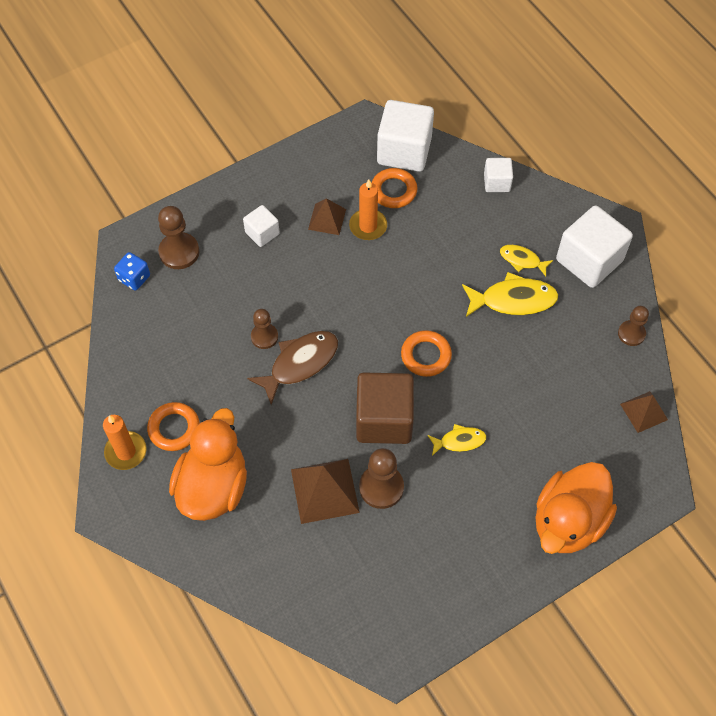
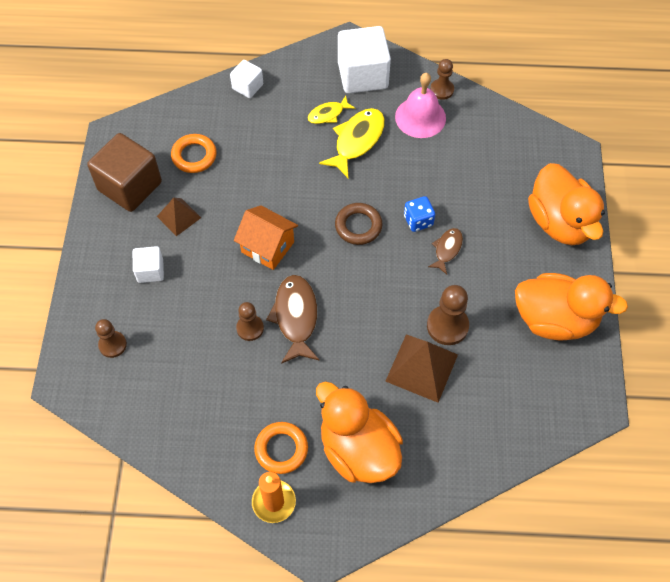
camera: 55 degrees left, 0 degrees up
(134, 278) = (107, 396): blue dice -> blue dice (418, 221)
(179, 252) = (112, 345): brown pawn -> brown pawn, size x0.65
(349, 300) = (267, 247): none -> orange house
(368, 226) = (211, 193): orange candle -> none
(384, 420) = (391, 288): brown cube -> brown cube (130, 186)
(404, 151) = (164, 126): white cube -> none
(426, 356) = (358, 226): orange ring -> brown ring
(457, 575) = (555, 319): none -> orange duck
(459, 441) = (447, 249): yellow fish -> brown fish
(584, 334) = (420, 117): none -> pink bell
(643, 411) = (507, 123): brown pyramid -> none

